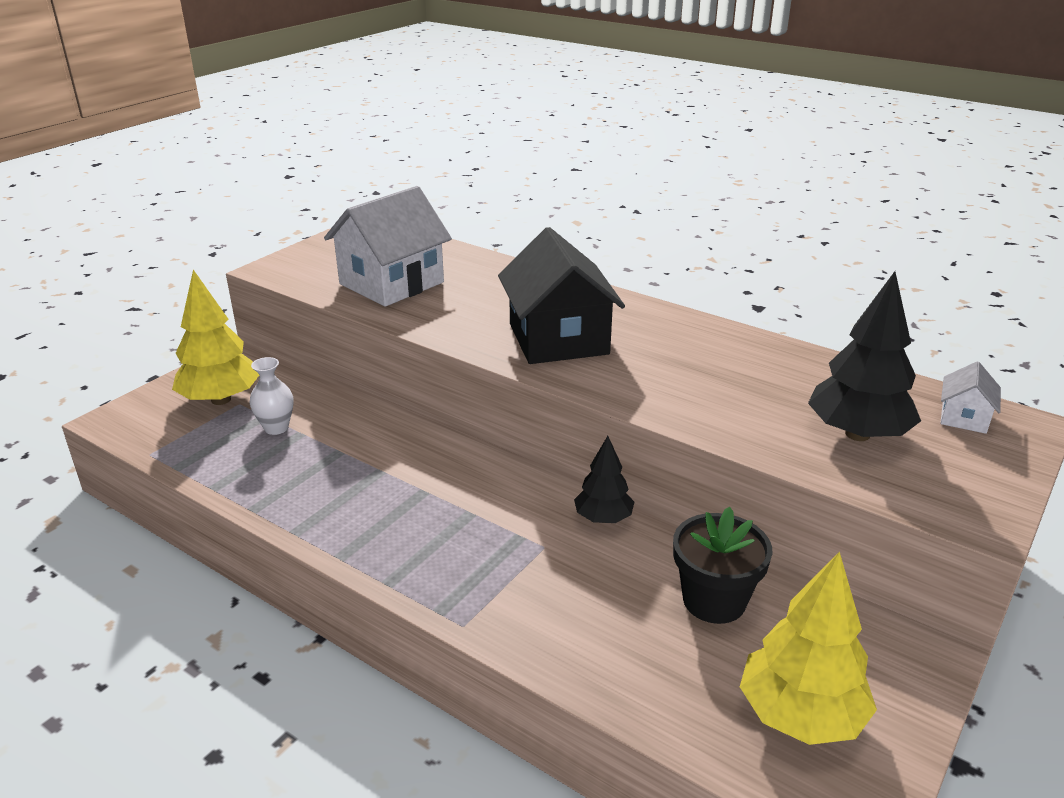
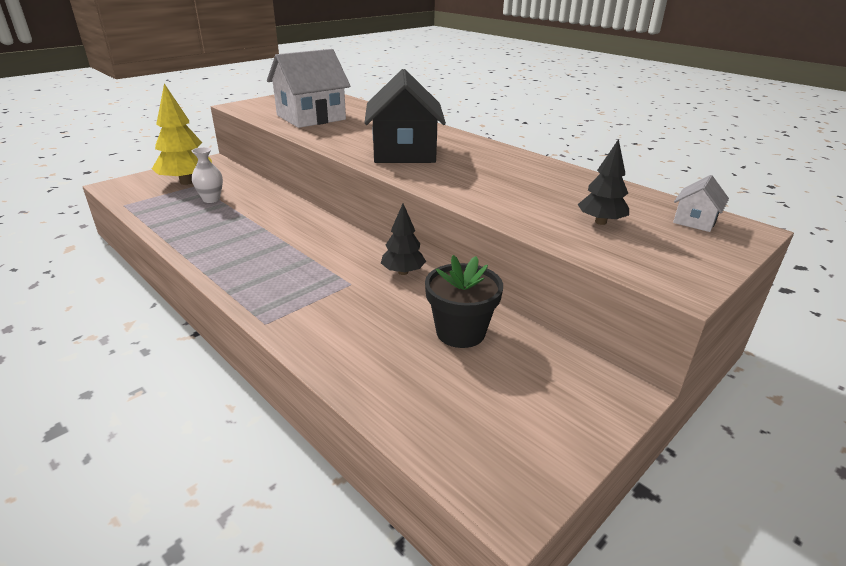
camera: 10 degrees right, 0 degrees up
(800, 715) = (493, 419): yellow tree -> none
(857, 434) = (600, 222): black tree -> black tree, size x0.59

